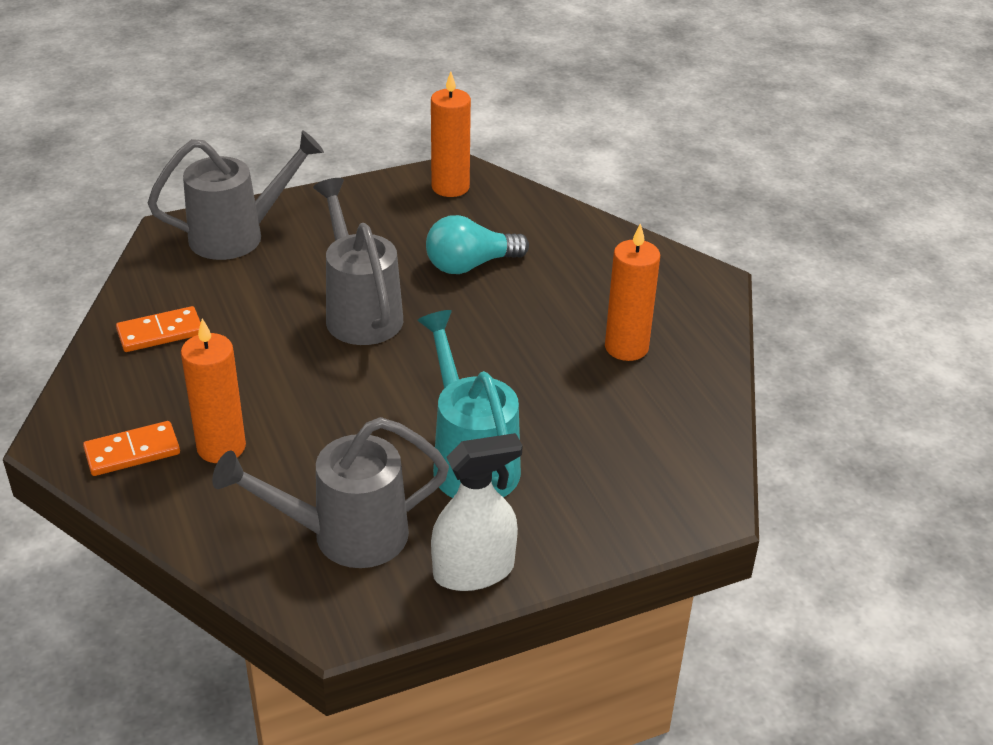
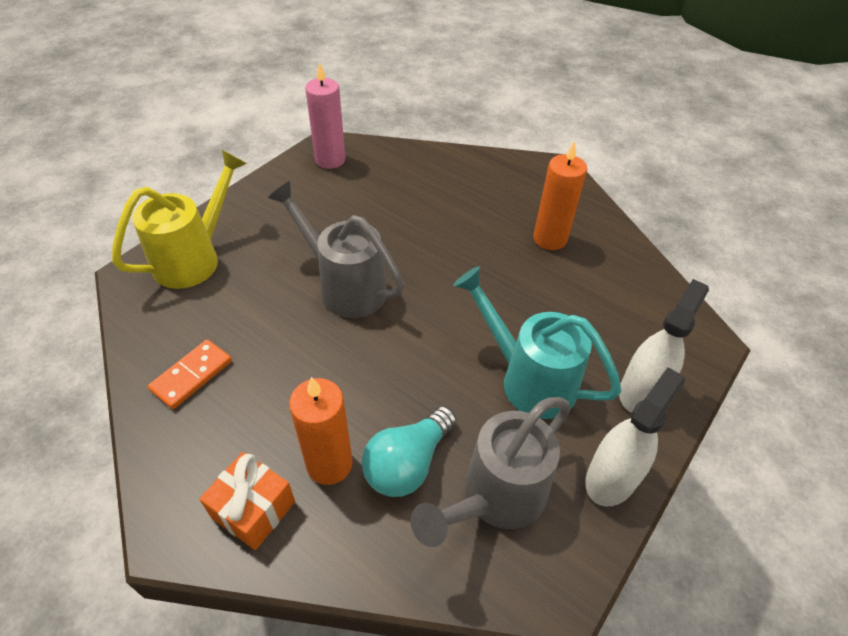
camera: 30 degrees left, 10 degrees up
(132, 452) = (253, 509): orange domino -> orange gift
(237, 236) = (194, 258): grey watering can -> yellow watering can
(450, 187) = (330, 160): orange candle -> pink candle
(470, 265) = (394, 216): turquoise light bulb -> turquoise light bulb (408, 463)
(582, 519) = (641, 390): none -> white spray bottle

